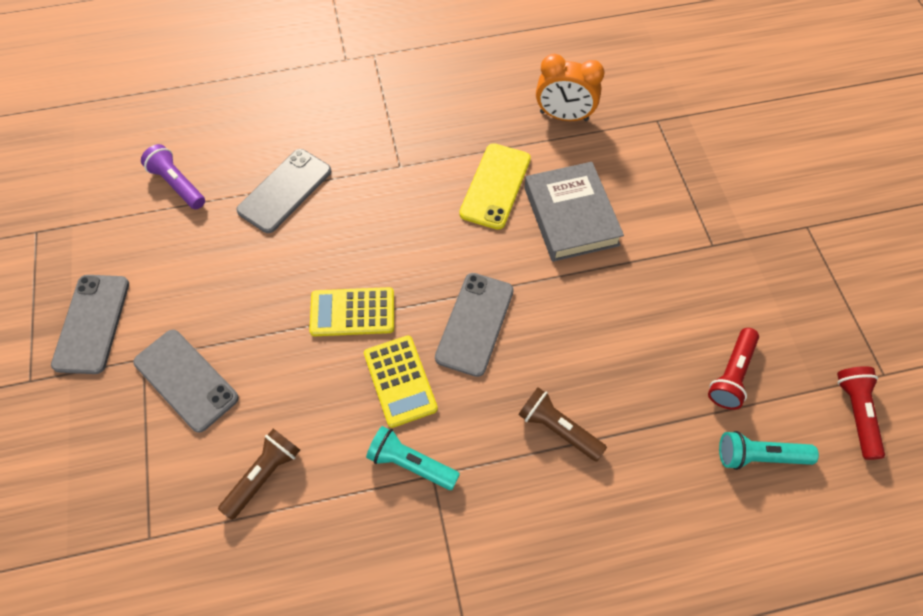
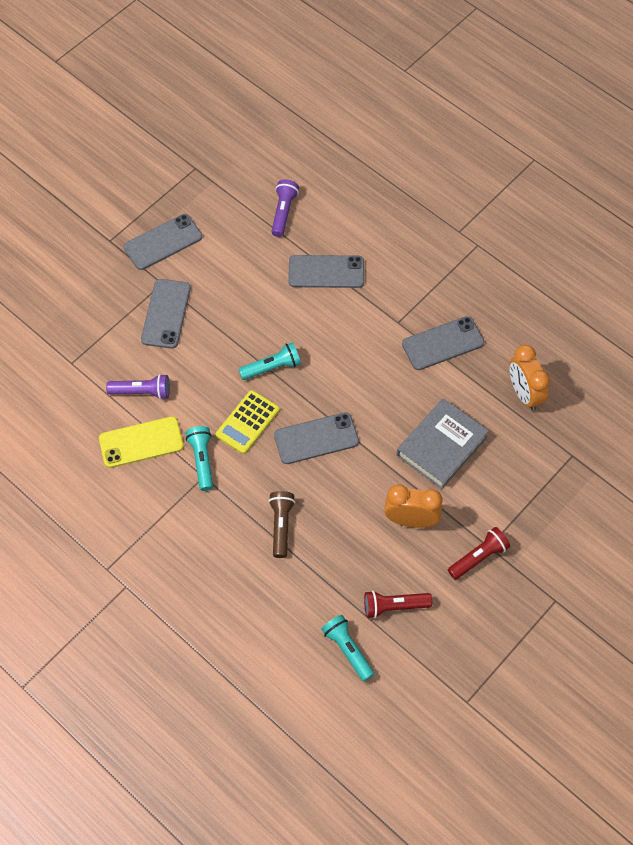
camera: 55 degrees right, 0 degrees up
(264, 475) = (142, 392): brown flashlight -> purple flashlight
(352, 312) = (272, 367): yellow calculator -> turquoise flashlight
(456, 145) = (443, 343): none -> grey phone
(495, 186) = (428, 387): yellow phone -> yellow phone (141, 442)
(637, 295) = (411, 520): none -> orange clock
(856, 413) = (422, 695): red flashlight -> red flashlight (478, 557)

